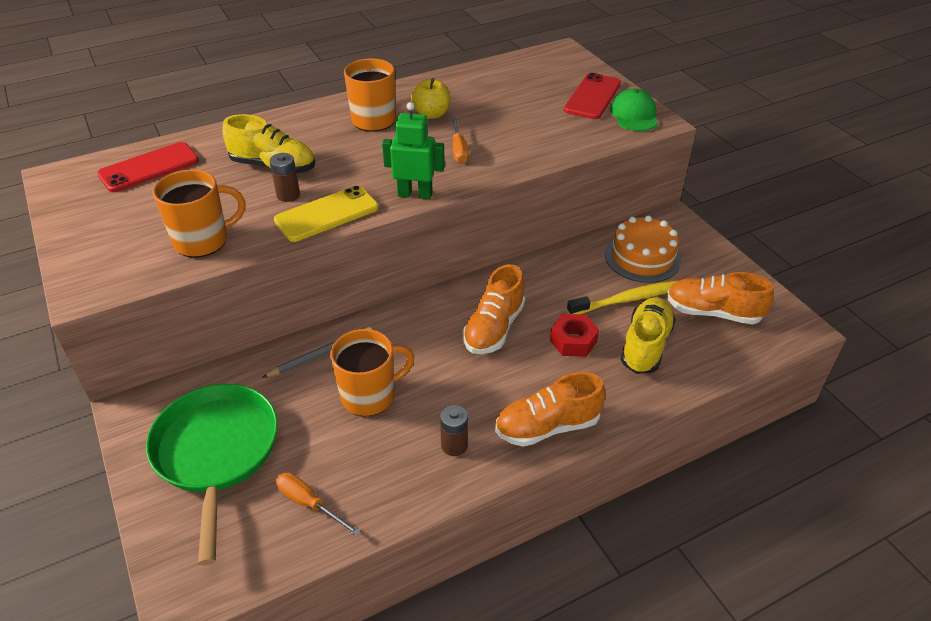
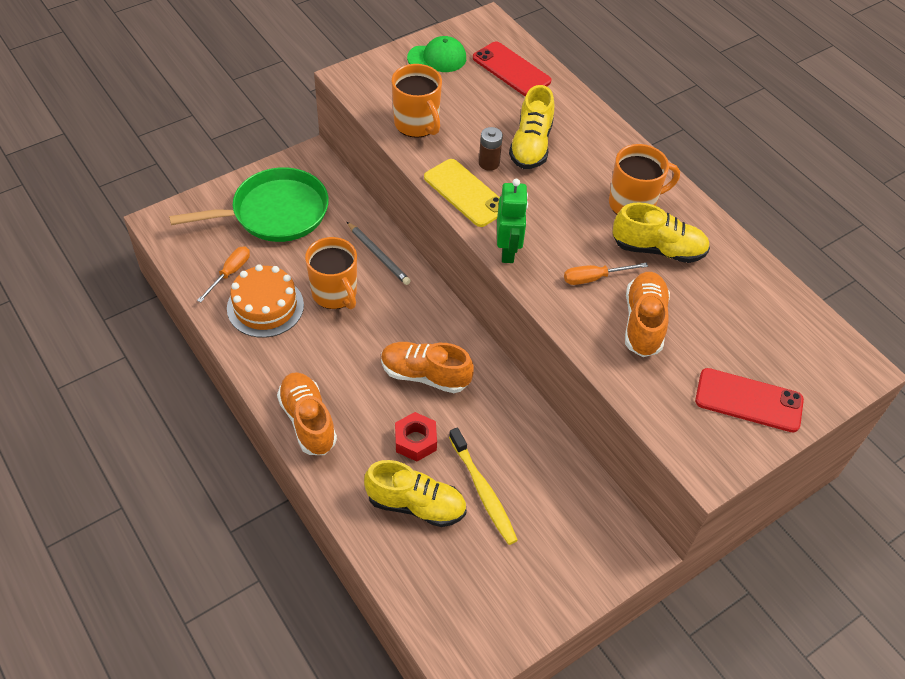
camera: 80 degrees right, 10 degrees up
(431, 114) = (658, 249): yellow apple -> yellow shoe
(454, 445) = (285, 355): brown battery -> none
(634, 115) = (718, 444): green cap -> green cap (437, 58)
(642, 257) = (557, 510): orange cake -> orange cake (265, 306)
(713, 312) = (475, 575): orange shoe -> orange shoe (643, 323)

